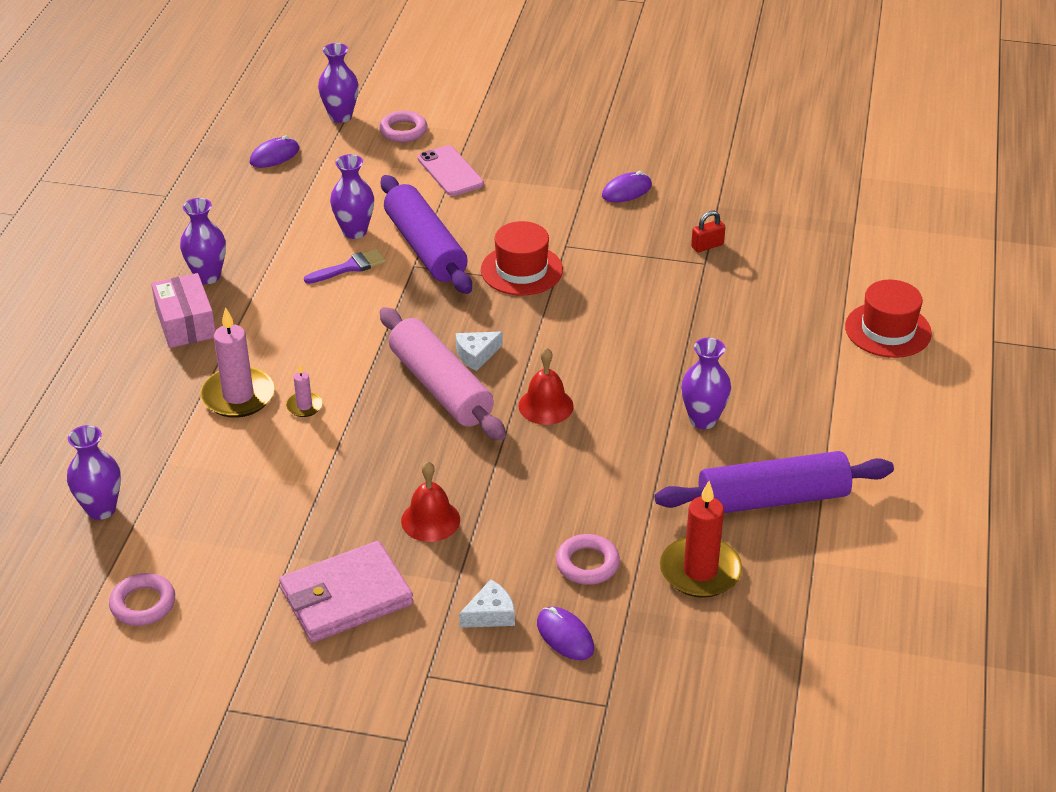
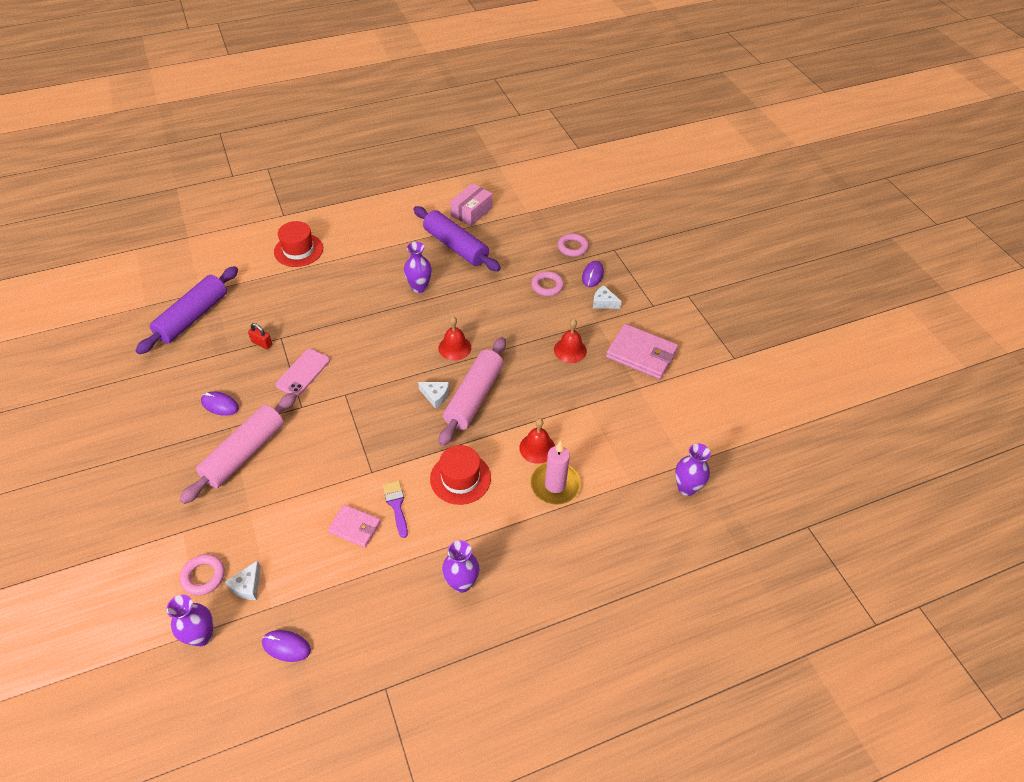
camera: 125 degrees left, 10 degrees up
(143, 604) = (719, 425): pink ring -> pink ring (572, 247)
(185, 323) = (516, 560): pink box -> pink box (471, 212)
(304, 406) = (537, 448): pink candle -> red bell
(349, 267) = (396, 505): purple brush -> purple brush turned 45 degrees clockwise
(354, 231) = (355, 527): purple vase -> pink wallet
(363, 151) = (247, 586): none -> white cheese
(425, 248) = (348, 476): purple rolling pin -> purple rolling pin (193, 317)
(450, 171) = (247, 513): pink phone -> pink phone (303, 373)
(521, 270) = (341, 415): red hat -> red hat (460, 478)
(534, 189) = (244, 453): none -> pink rolling pin
(700, 571) = (519, 251): red candle -> none

